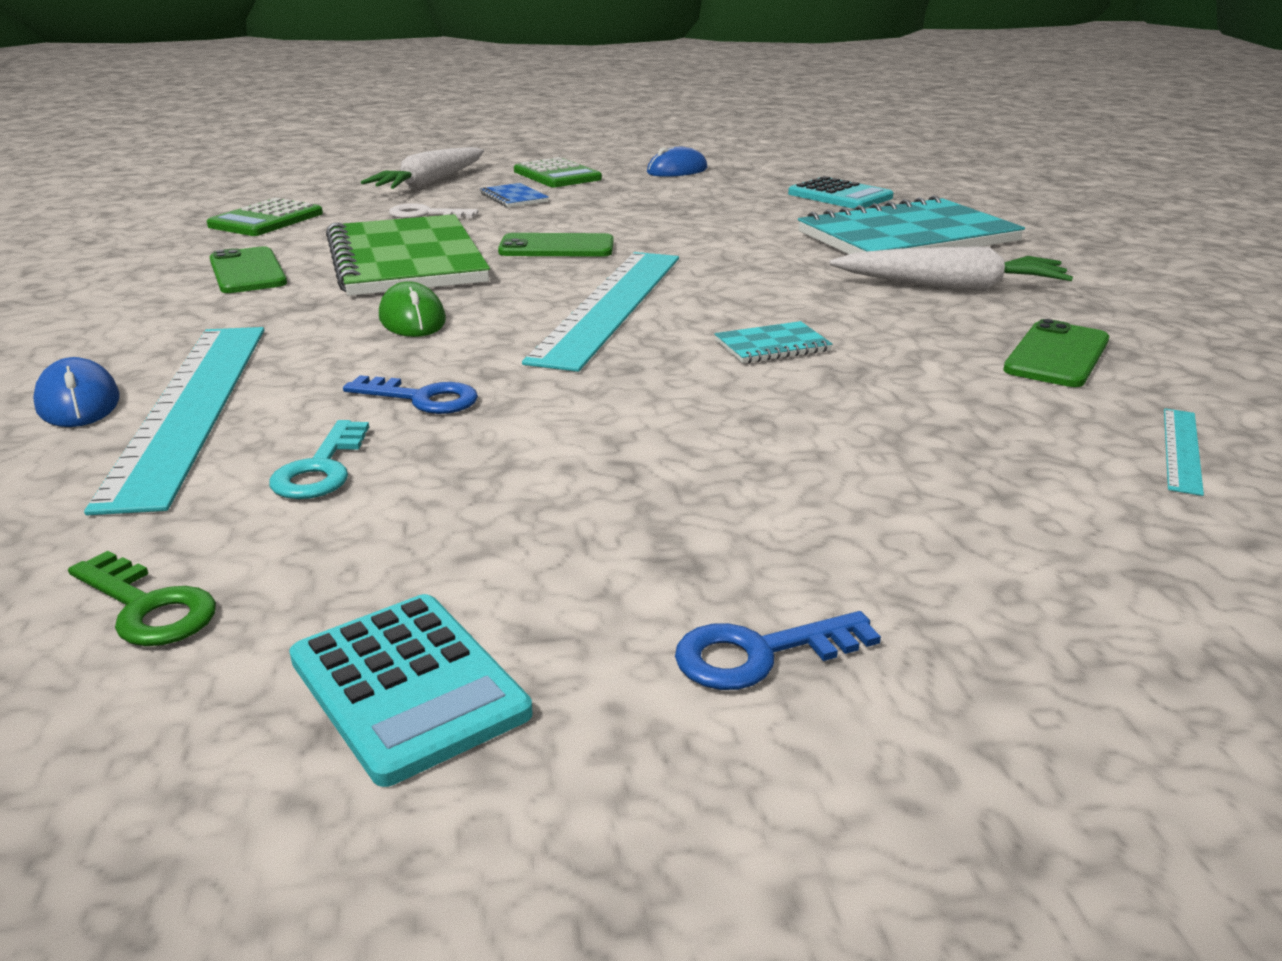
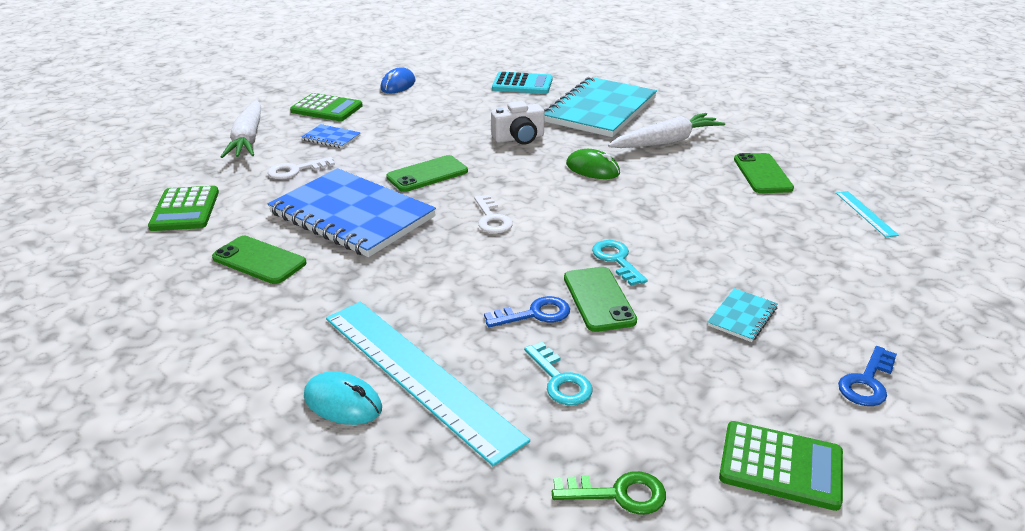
camera: 35 degrees left, 5 degrees up
(79, 402) = (343, 402): blue mouse -> turquoise mouse
(406, 261) = (352, 215): green notebook -> blue notebook
(408, 686) = (780, 466): turquoise calculator -> green calculator
(412, 319) = (435, 261): green mouse -> green mouse (592, 169)
(529, 411) = (598, 299): none -> green phone
(552, 301) = (492, 219): none -> white key
(610, 305) = (527, 211): turquoise ruler -> none
(633, 381) = (616, 260): none -> turquoise key
(735, 241) = (519, 138): none -> white camera
(772, 346) = (644, 211): turquoise notebook -> turquoise notebook (742, 317)

